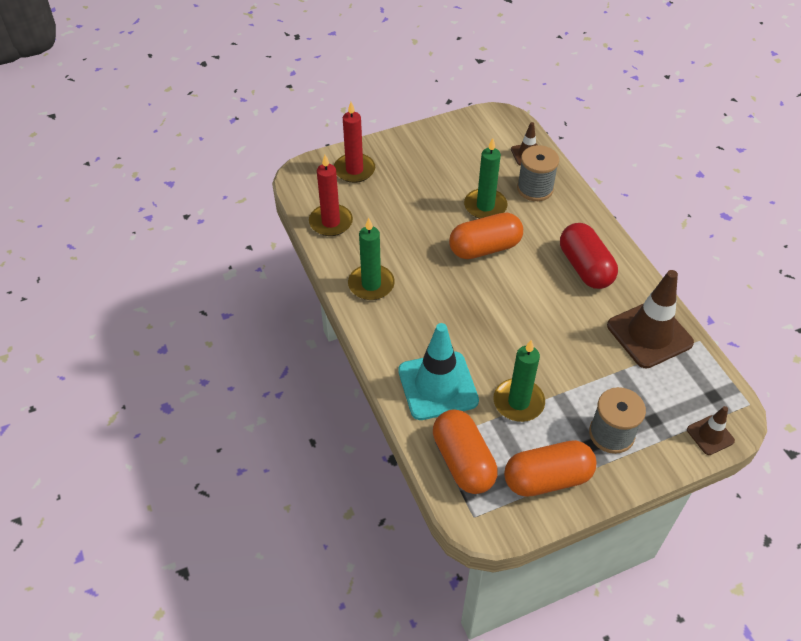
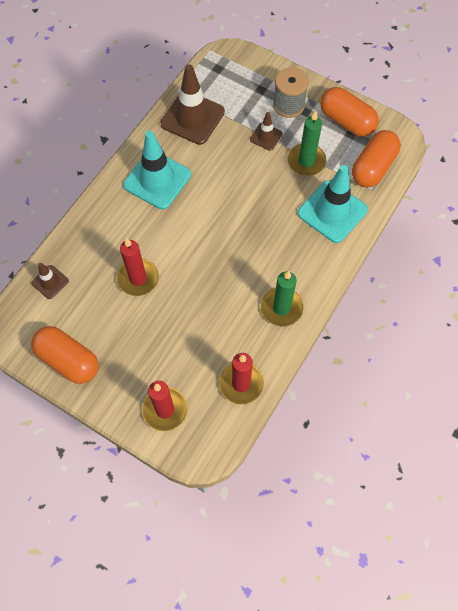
camera: 125 degrees left, 15 degrees up
(485, 206) = (138, 278): green candle -> red candle
(485, 248) = (185, 253): orange capsule -> orange capsule (68, 360)
(535, 189) = (91, 254): grey spool -> none
(585, 267) = (157, 180): red capsule -> turquoise traffic cone
(710, 435) = (249, 60): brown traffic cone -> brown traffic cone (266, 137)

